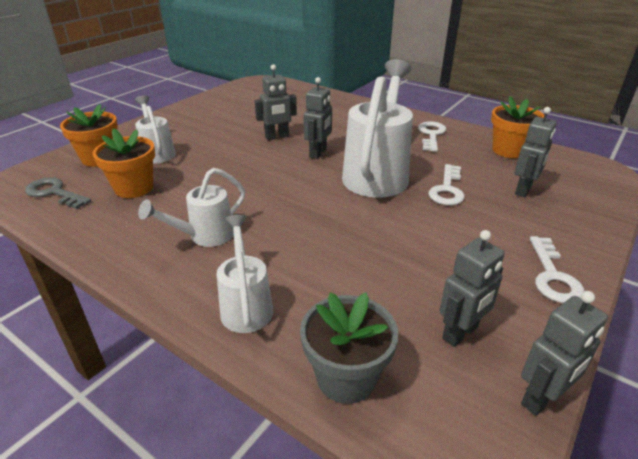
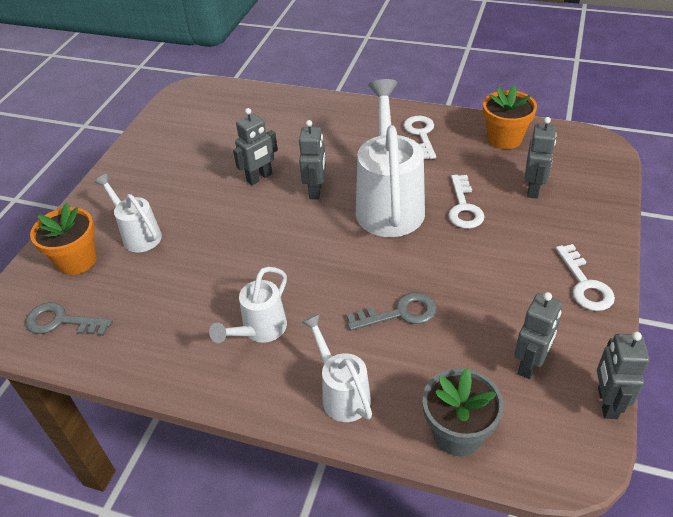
camera: 15 degrees left, 10 degrees up
(134, 188) = (146, 291): orange flower pot -> none
(342, 254) = (400, 313): none -> grey key
(542, 398) = (607, 403): grey robot -> grey robot turned 150 degrees clockwise

